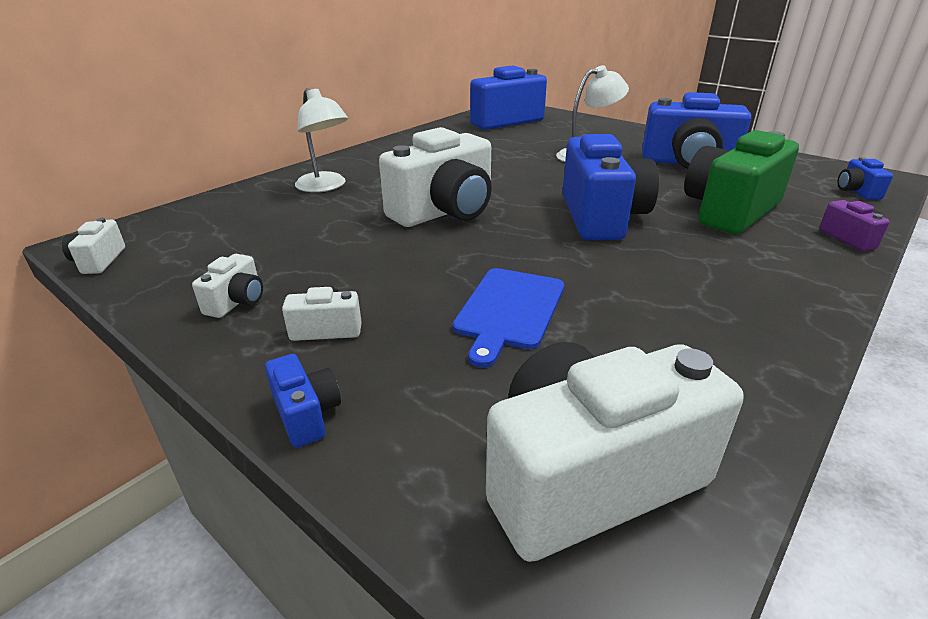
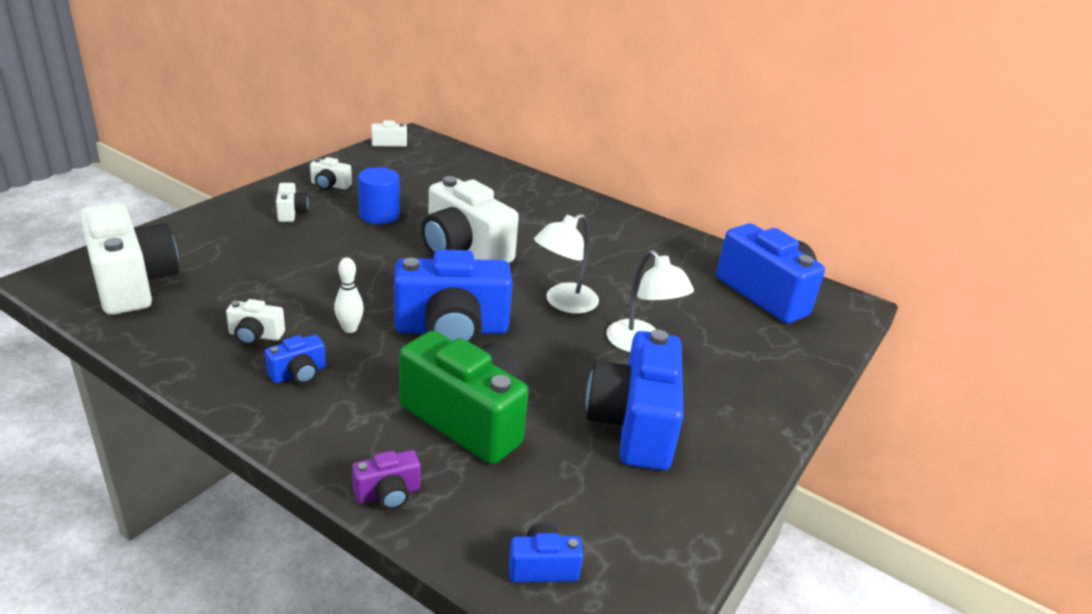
camera: 80 degrees right, 0 degrees up
(306, 414) = (215, 212): blue camera -> blue camera (298, 374)
(325, 187) = (517, 199): white lamp -> white lamp (563, 303)
(351, 259) = (379, 215): none -> blue cylinder
(509, 310) = (295, 271): blue cutting board -> none
(627, 265) = (350, 329): none -> white bowling pin
(675, 324) = (255, 335): none -> white camera

